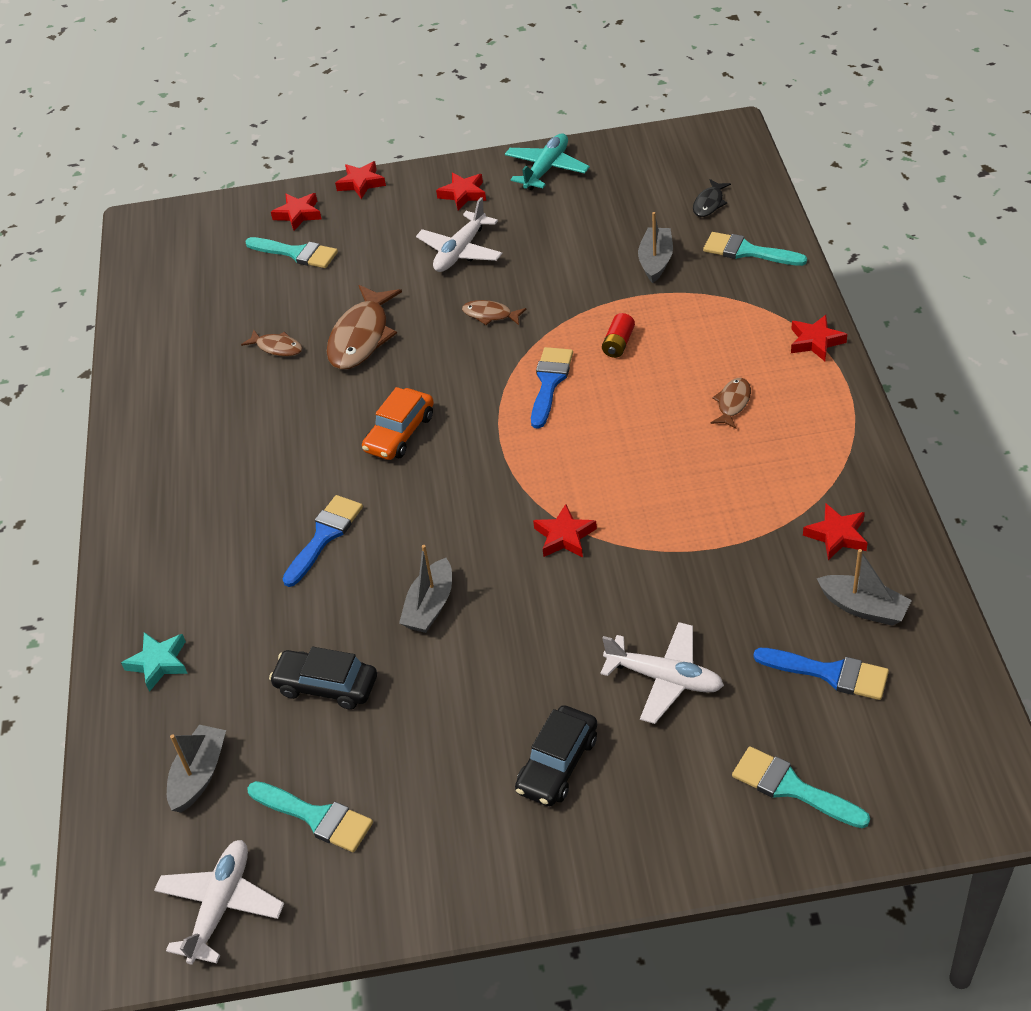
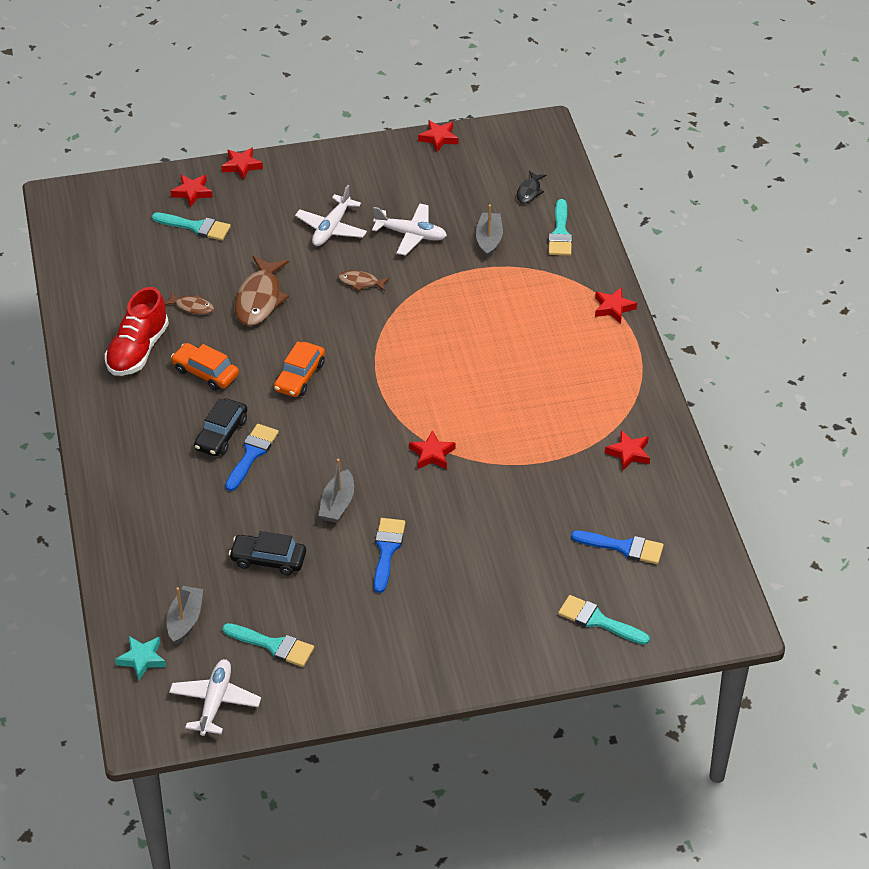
camera: 10 degrees left, 0 degrees up
(159, 663) = (141, 545): turquoise star -> turquoise star (142, 659)
(201, 401) = (138, 350): none -> red shoe
(281, 429) = (205, 372): none -> orange car
(463, 194) = (328, 178): red star -> red star (439, 138)
(546, 169) = (395, 157): turquoise plane -> none
(550, 382) = (412, 337): blue brush -> blue brush (387, 550)
(557, 764) = (438, 608): black car -> black car (221, 434)
(618, 343) = (463, 307): red battery -> none
(664, 678) = (509, 552): white plane -> white plane (411, 234)
(732, 403) = (552, 355): brown fish -> none
(747, 251) = (560, 233): turquoise brush -> turquoise brush turned 105 degrees counterclockwise
(863, 608) = (647, 503): grey boat -> none

